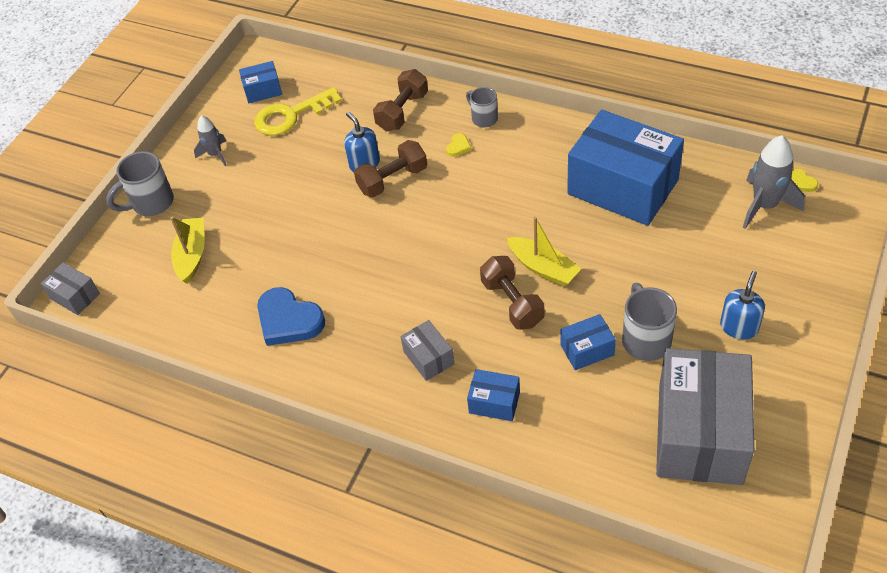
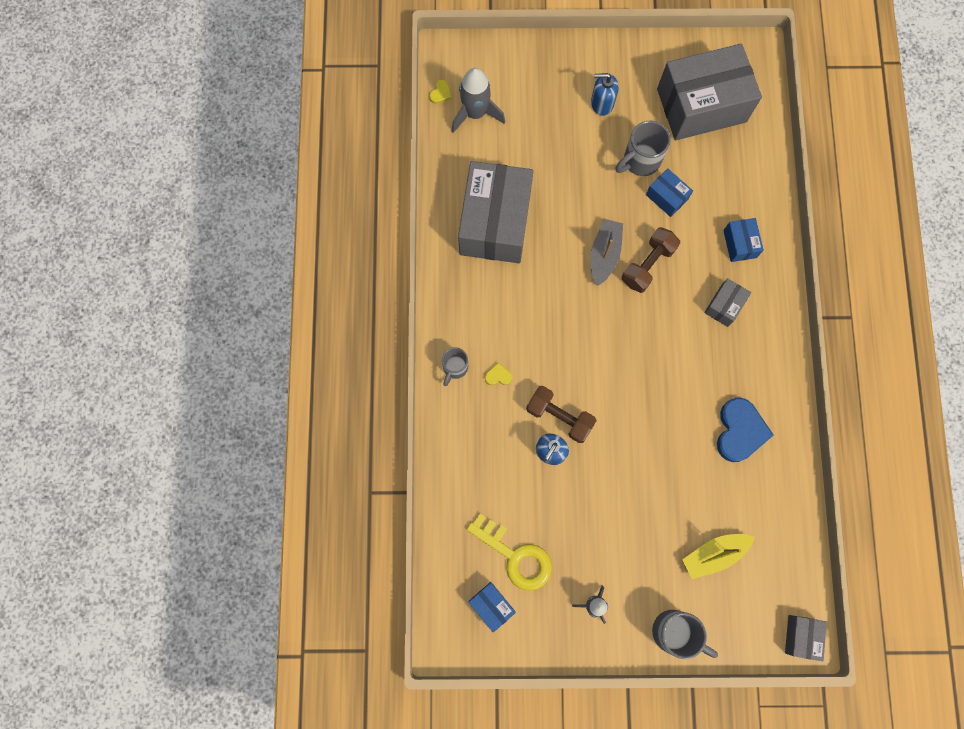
camera: 120 degrees left, 25 degrees up
(402, 112) = (472, 447): brown dumbbell -> none
(543, 268) = (604, 254): yellow boat -> grey boat
(622, 187) = (495, 223): blue box -> grey box

